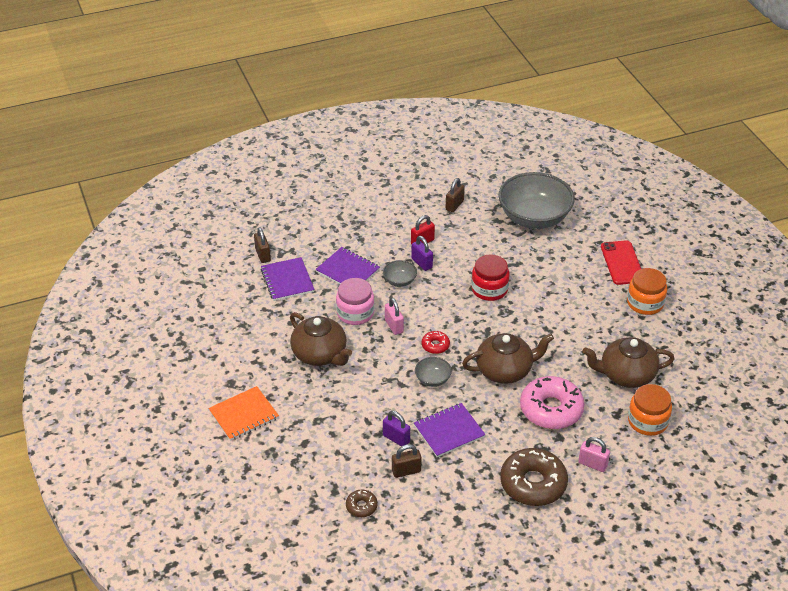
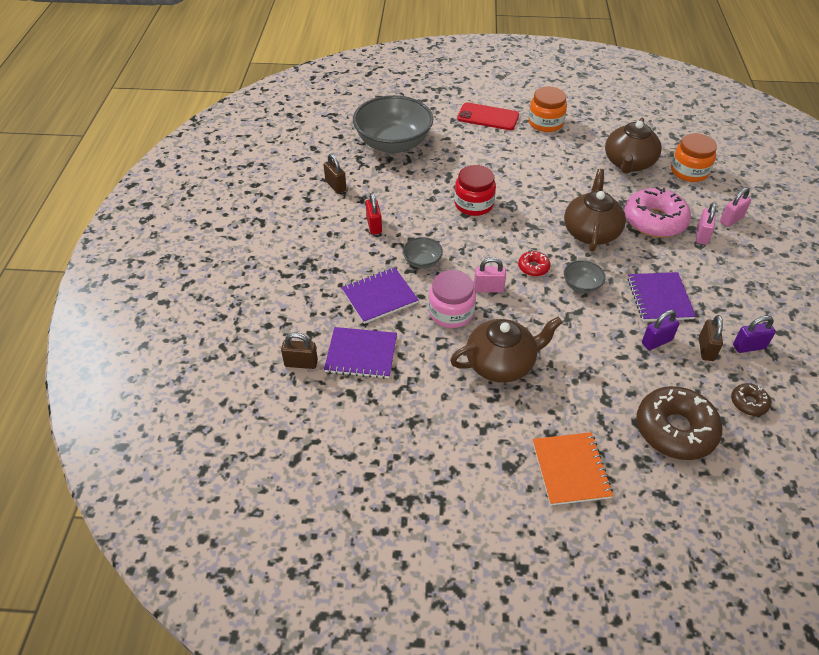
camera: 65 degrees left, 5 degrees up
(422, 263) = (406, 237): purple padlock -> purple padlock (749, 347)
(533, 483) = (746, 264): brown donut -> brown donut (675, 430)
(553, 446) = (702, 236): none -> pink padlock

